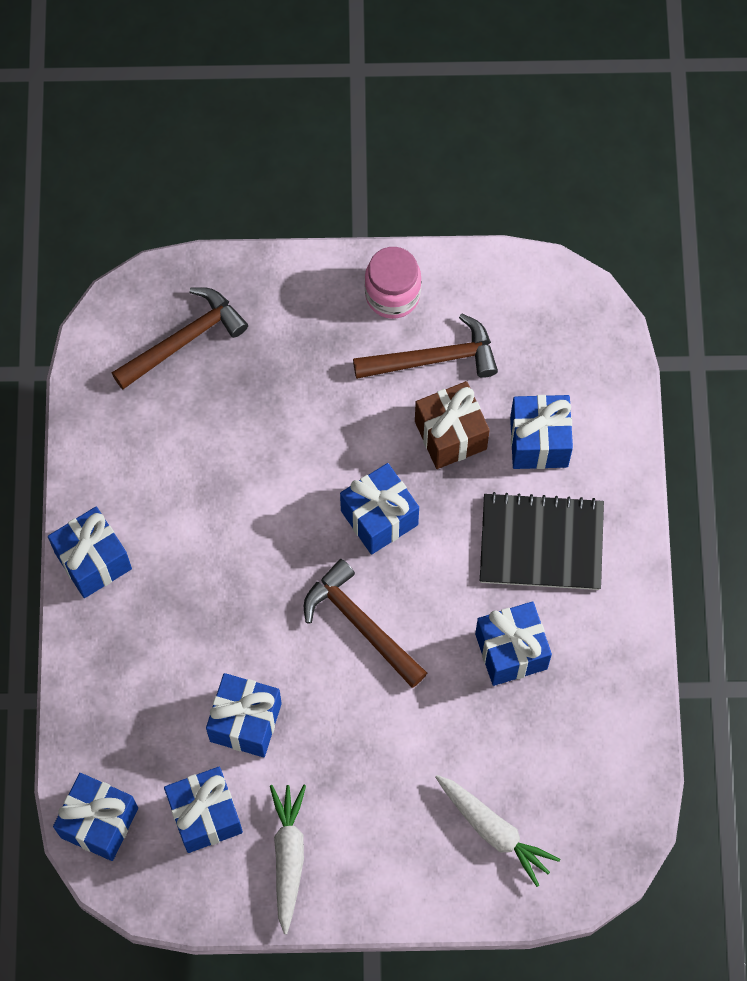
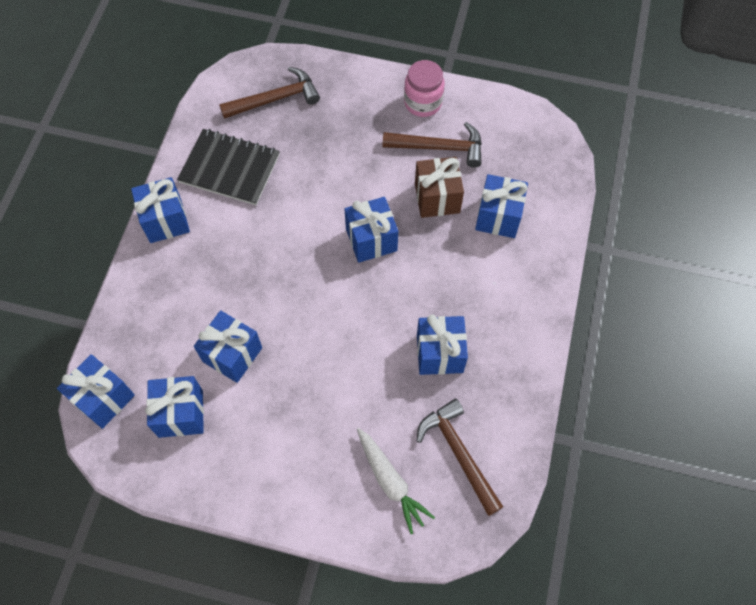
camera: 15 degrees right, 5 degrees down
(288, 856) = (230, 460): white carrot -> none
(361, 624) = (336, 308): brown hammer -> brown hammer (459, 454)
(541, 543) = (482, 284): black notebook -> black notebook (230, 168)

